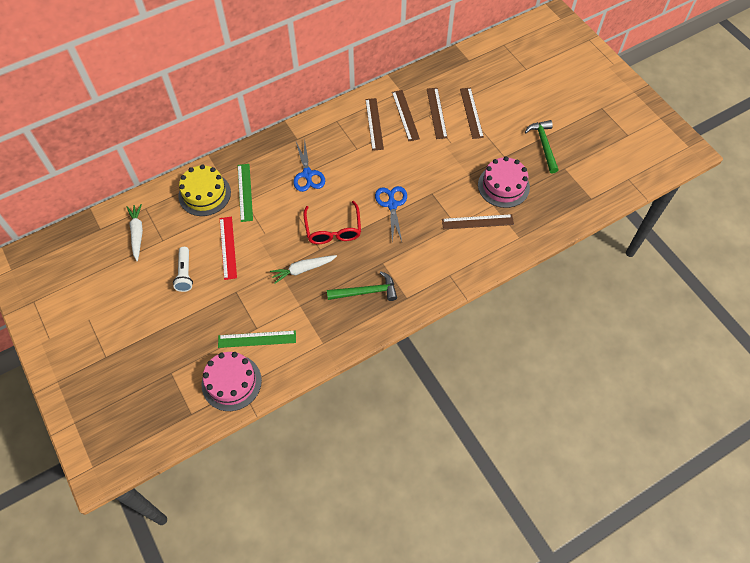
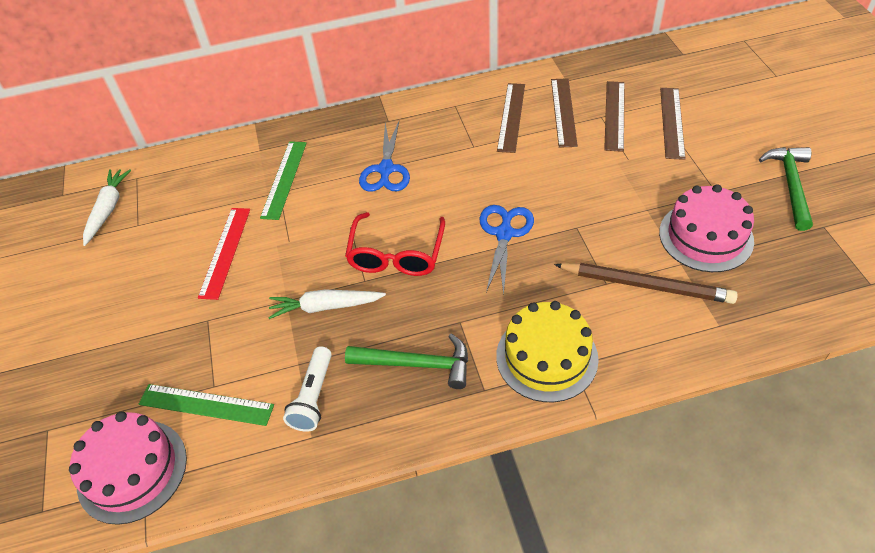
camera: 20 degrees right, 10 degrees down
(185, 273) = (145, 278): white flashlight -> white flashlight (313, 397)
(204, 194) = (226, 172): yellow cake -> yellow cake (546, 357)
(477, 221) = (646, 285): brown ruler -> brown pencil

